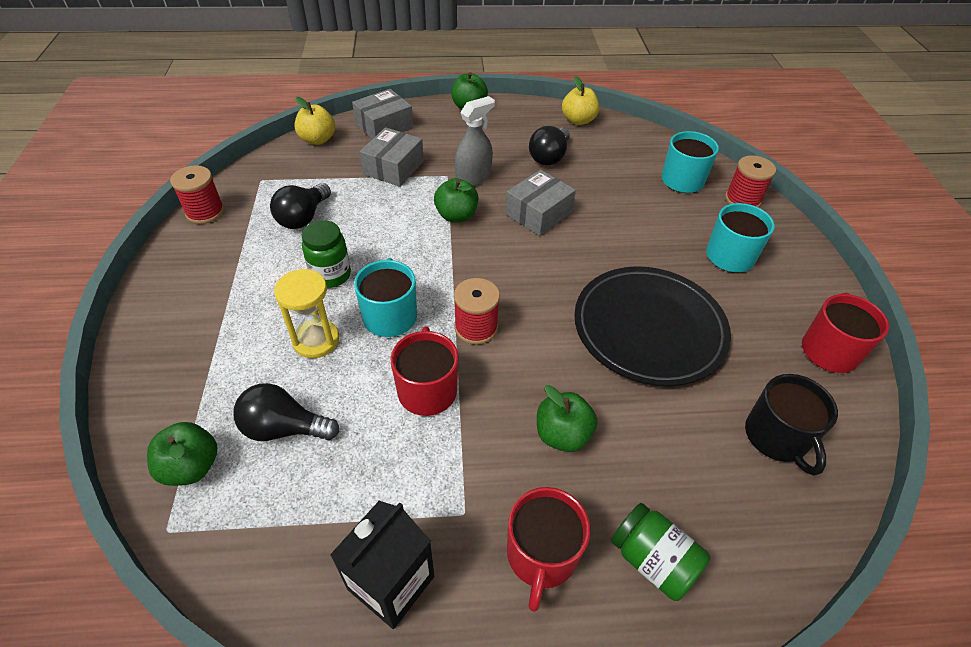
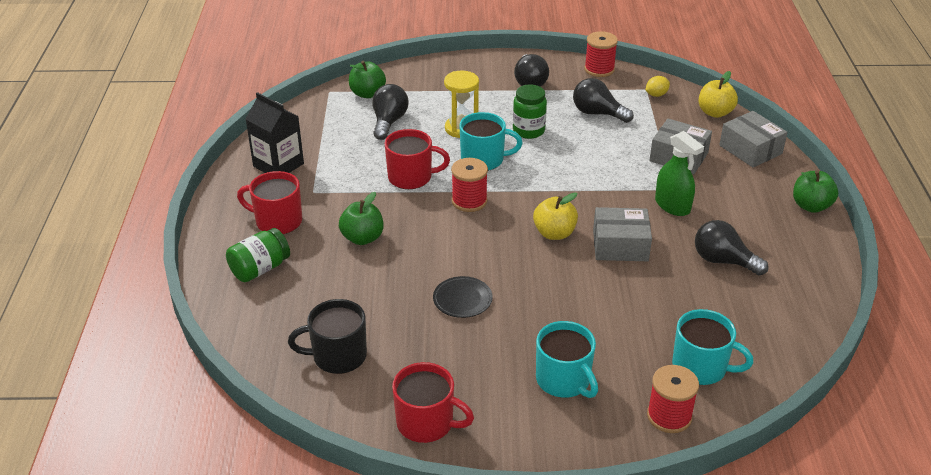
camera: 95 degrees right, 10 degrees down
(215, 273) = (530, 82): none -> black light bulb
(274, 173) = (656, 95): none -> yellow lemon
(456, 216) = (610, 194): green apple -> none
(473, 178) = (672, 205): grey spray bottle -> green spray bottle
(538, 213) = (620, 245): grey box -> grey box turned 45 degrees counterclockwise
(578, 120) = (810, 292): yellow apple -> yellow apple (554, 233)
(649, 329) = (462, 299): black plate -> black plate, size x0.42

